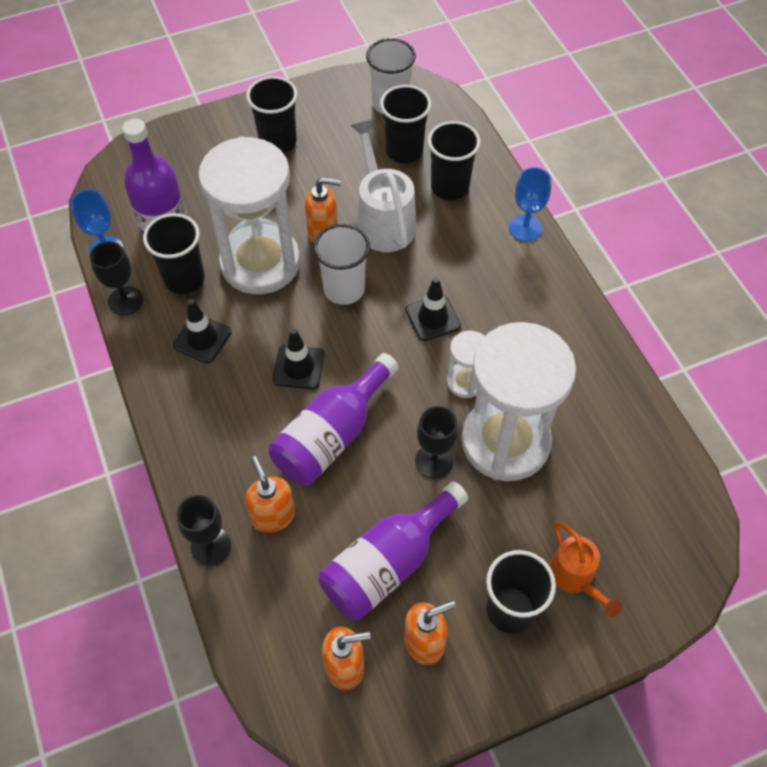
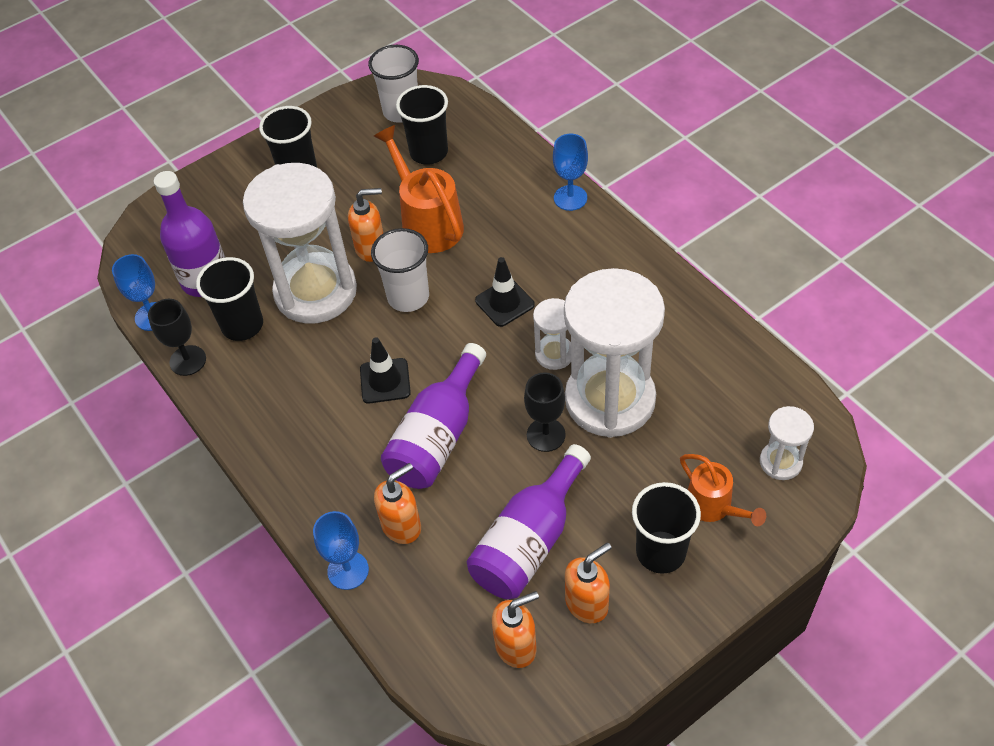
camera: 10 degrees left, 5 degrees down
(202, 339) = (278, 378): black traffic cone -> none
(211, 546) = (348, 570): black goblet -> blue goblet
(273, 516) = (402, 526): orange soap dispenser -> orange soap dispenser turned 90 degrees clockwise
(383, 220) = (427, 222): white watering can -> orange watering can
(449, 187) = (484, 176): black cup -> none
(654, 549) = (780, 462): none -> white hourglass

